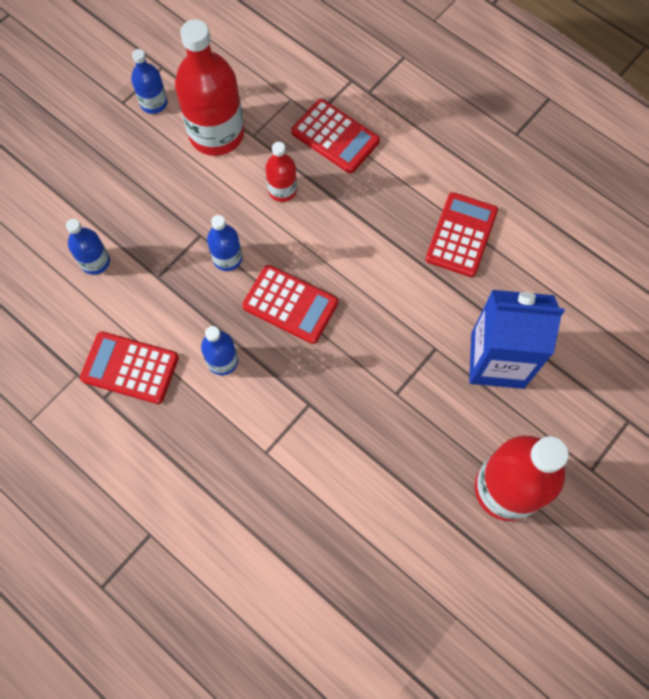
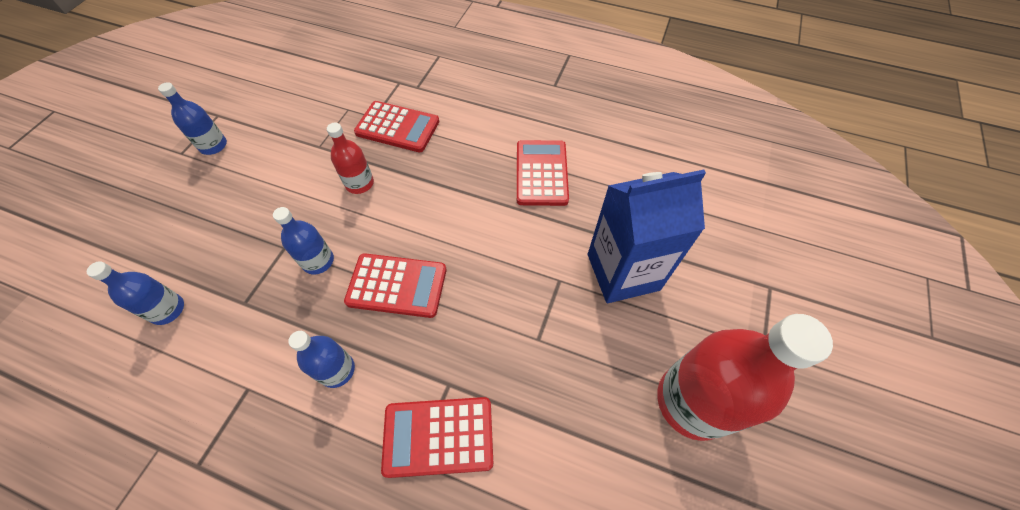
camera: 20 degrees left, 10 degrees down
(130, 368) = (226, 416): red calculator -> red calculator (438, 436)
(216, 134) = (282, 154): red bottle -> none

